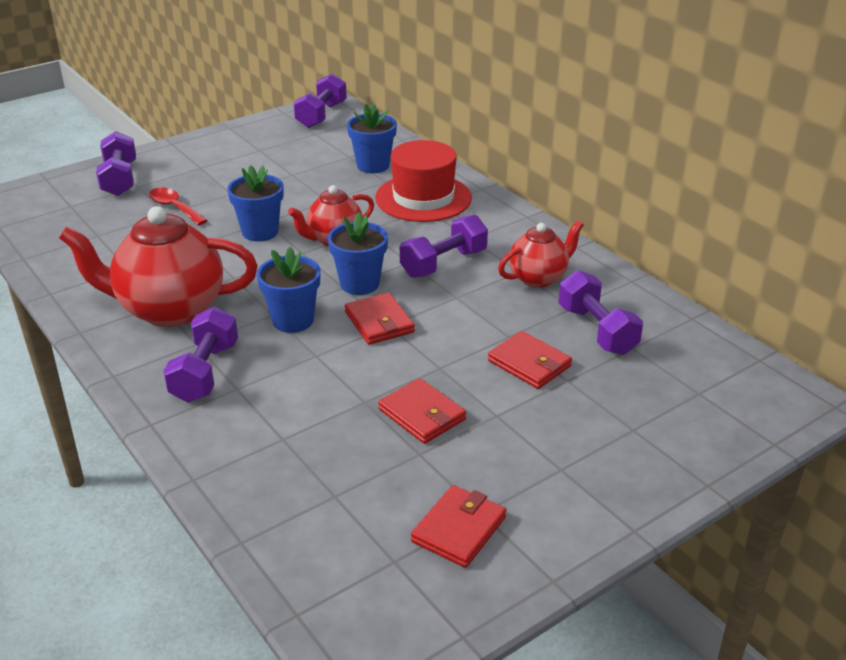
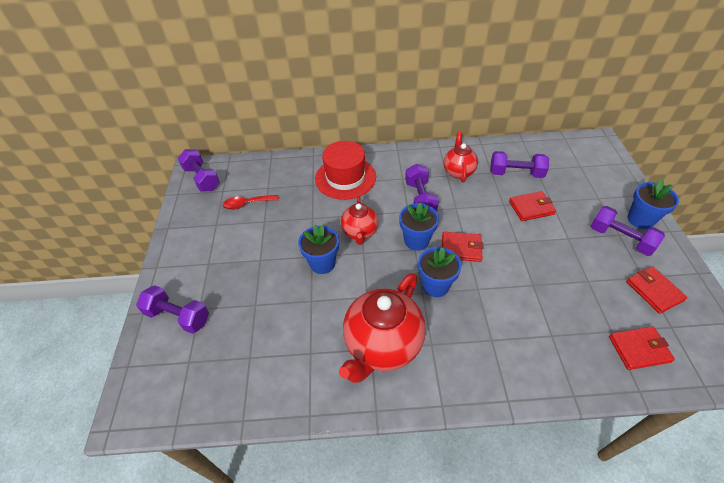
camera: 55 degrees left, 15 degrees up
(174, 207) = (251, 297): red spoon -> red spoon (247, 204)
(205, 372) = (466, 350): purple dumbbell -> purple dumbbell (620, 239)
(373, 165) = (289, 182): blue flower pot -> blue flower pot (640, 220)
(422, 414) = (555, 266): red wallet -> red wallet (639, 349)

